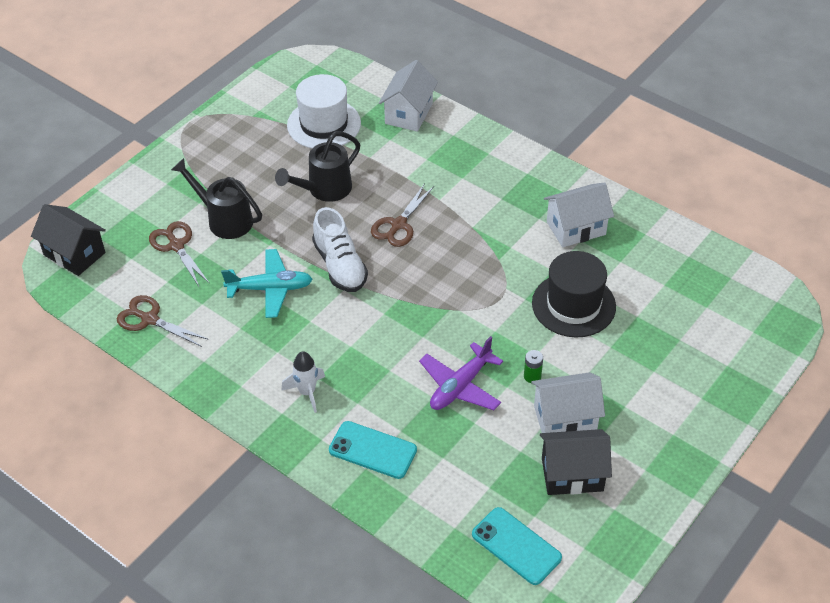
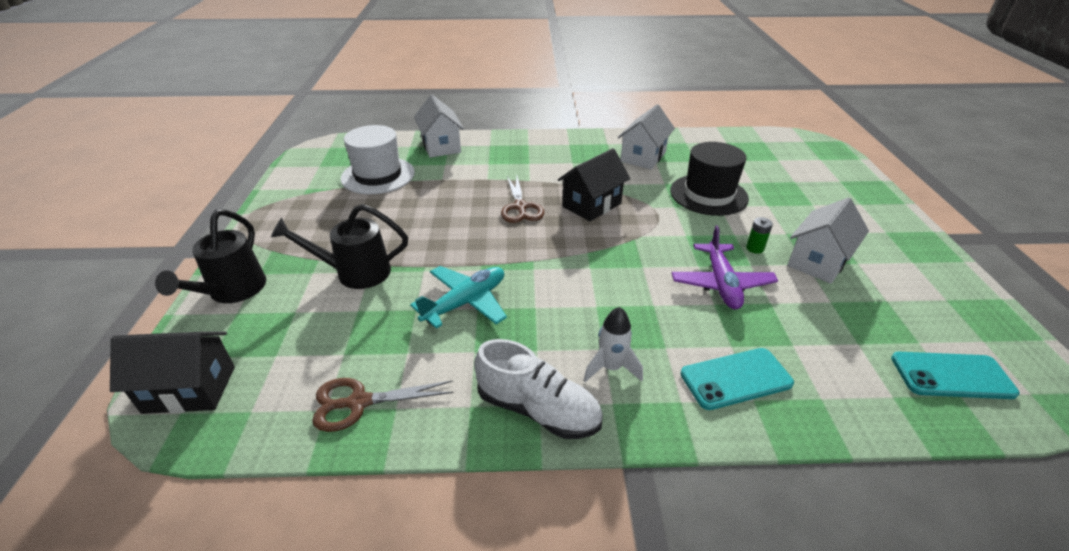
camera: 40 degrees left, 10 degrees down
(176, 246) = (322, 317): brown scissors -> none
(324, 190) = (429, 212): black watering can -> black watering can (232, 291)
(340, 266) = (508, 254): white shoe -> white shoe (538, 409)
(572, 474) = (885, 294): black house -> black house (592, 205)

